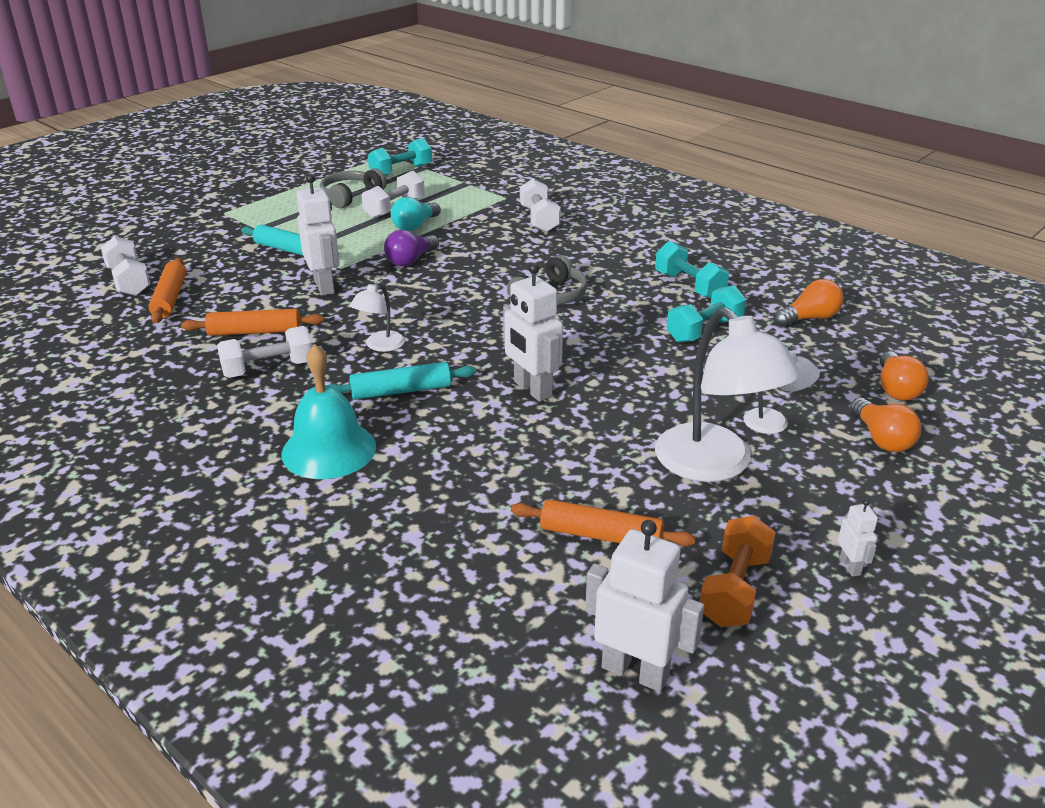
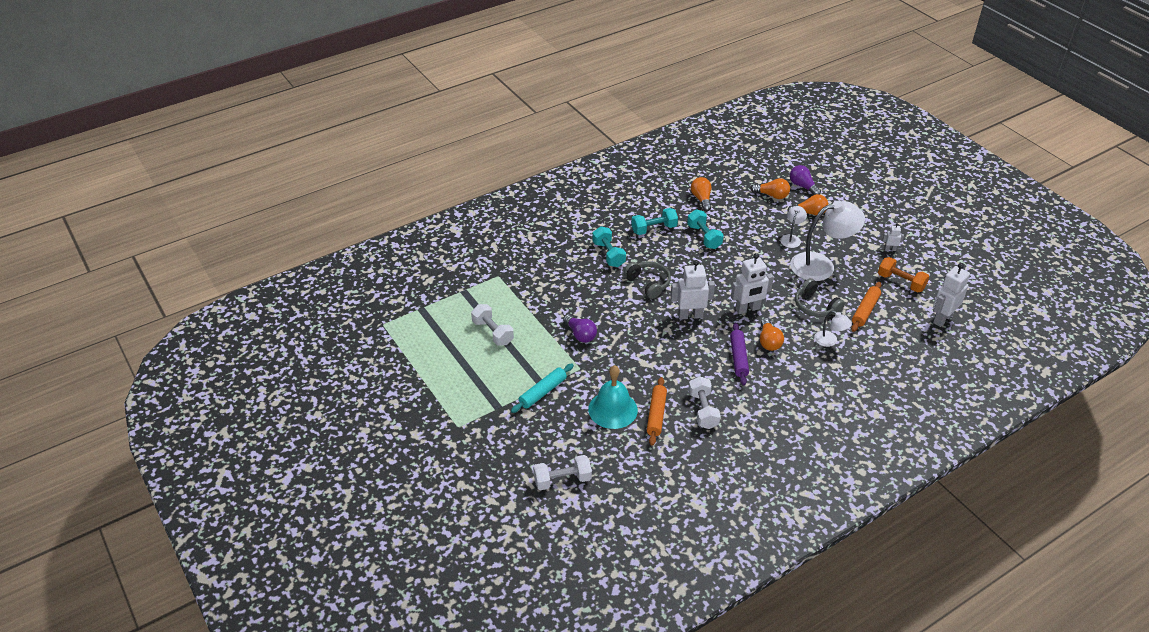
camera: 75 degrees left, 10 degrees up
(170, 298) = (596, 456): orange rolling pin -> none
(324, 286) = (604, 378): white robot -> white robot (690, 315)
(329, 450) = (788, 390): turquoise bell -> turquoise bell (613, 409)
(351, 196) = (459, 353): grey headphones -> grey headphones (815, 306)
(380, 346) = (688, 361): white lamp -> white lamp (829, 341)
(401, 171) = (422, 321): turquoise dumbbell -> turquoise dumbbell (608, 254)
(401, 391) = (738, 357): turquoise rolling pin -> purple rolling pin
(415, 226) = (527, 326): turquoise light bulb -> none
(454, 418) = (768, 341): none -> orange light bulb
(539, 219) = (541, 267): white dumbbell -> none
(967, 424) = (803, 186): none -> purple light bulb

